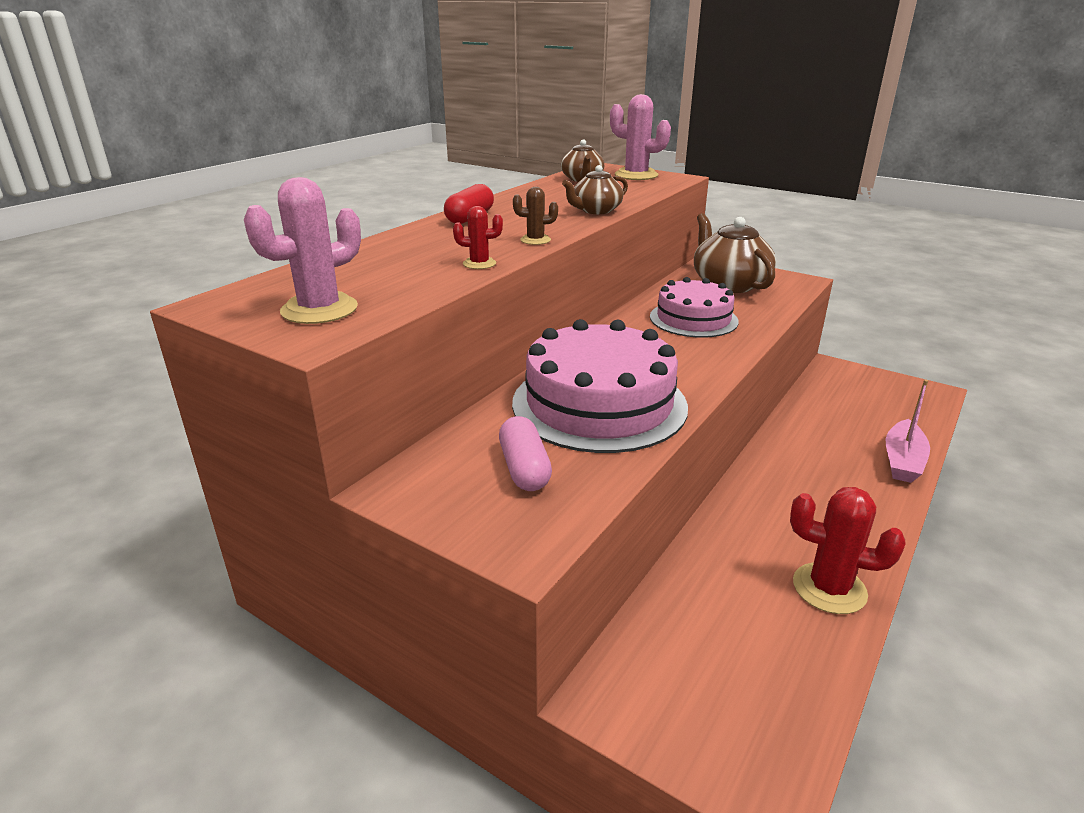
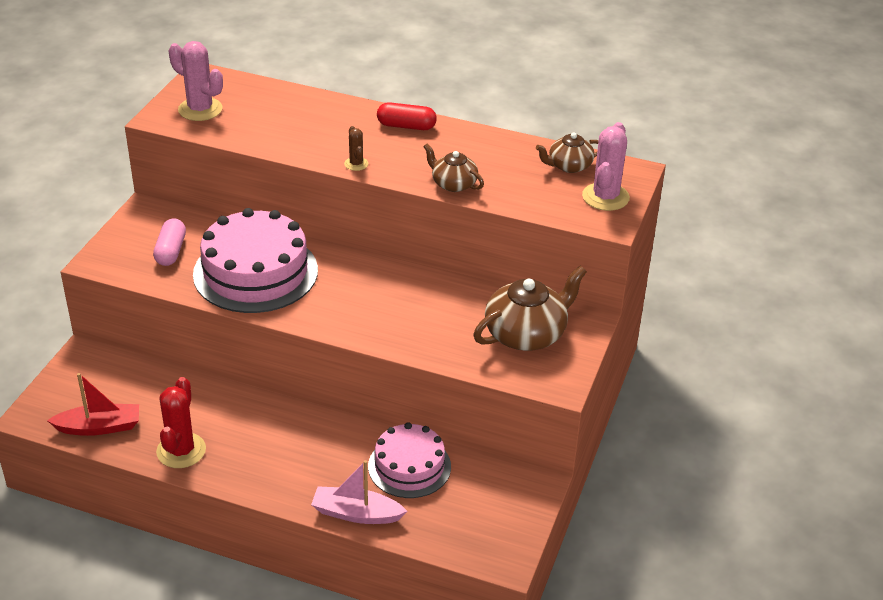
camera: 75 degrees right, 10 degrees up
(479, 264) = (294, 148): red cactus -> none
(524, 468) = (171, 251): pink capsule -> pink capsule turned 60 degrees counterclockwise
(693, 319) = (425, 312): pink cake -> pink cake (409, 466)
(789, 682) = (99, 427): none -> red boat

